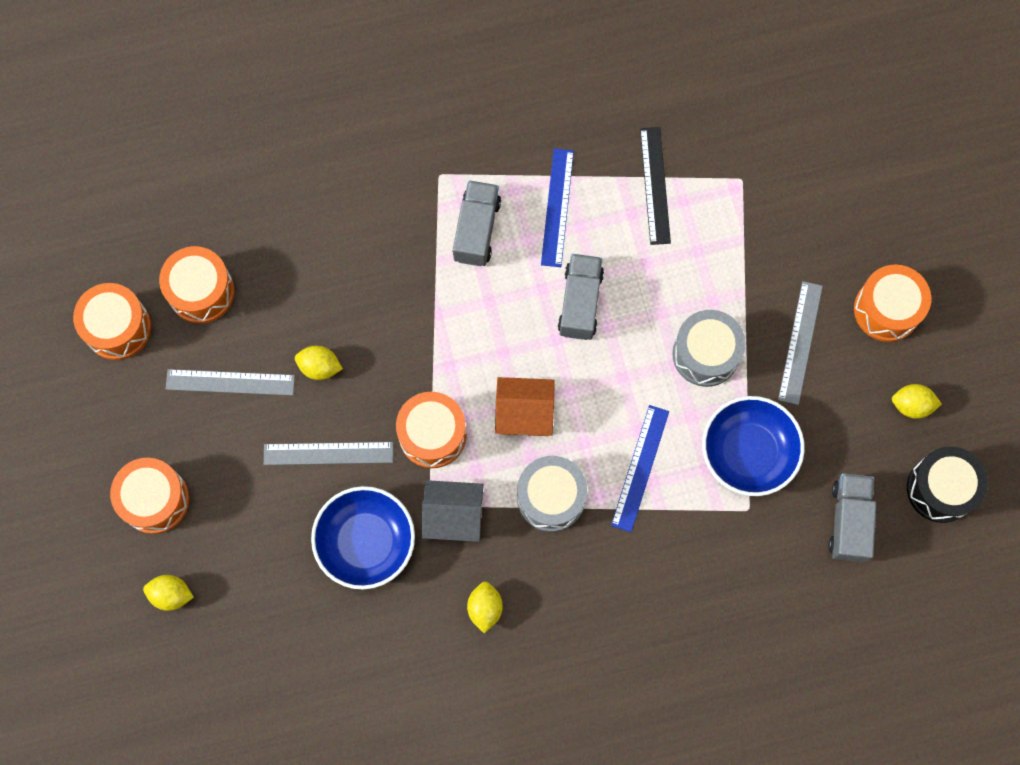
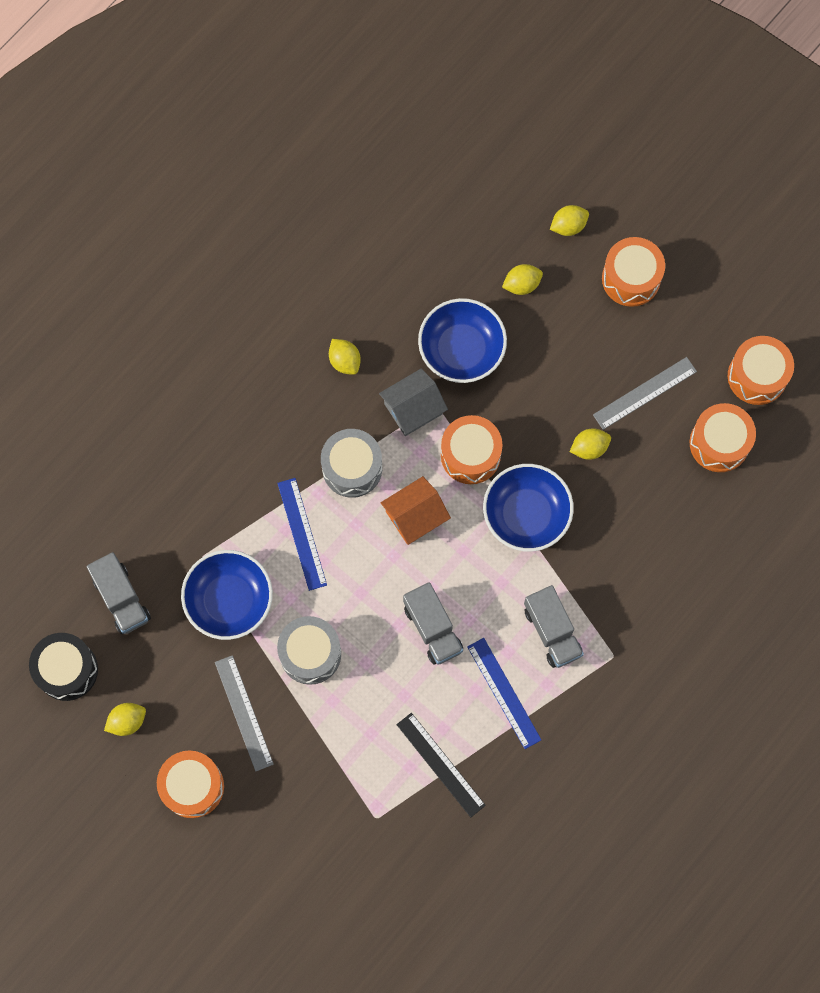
camera: 145 degrees right, 0 degrees up
(261, 566) = (522, 284): none -> yellow lemon
(328, 453) = (535, 391): grey ruler -> none
(422, 346) = (526, 514): none -> blue bowl

